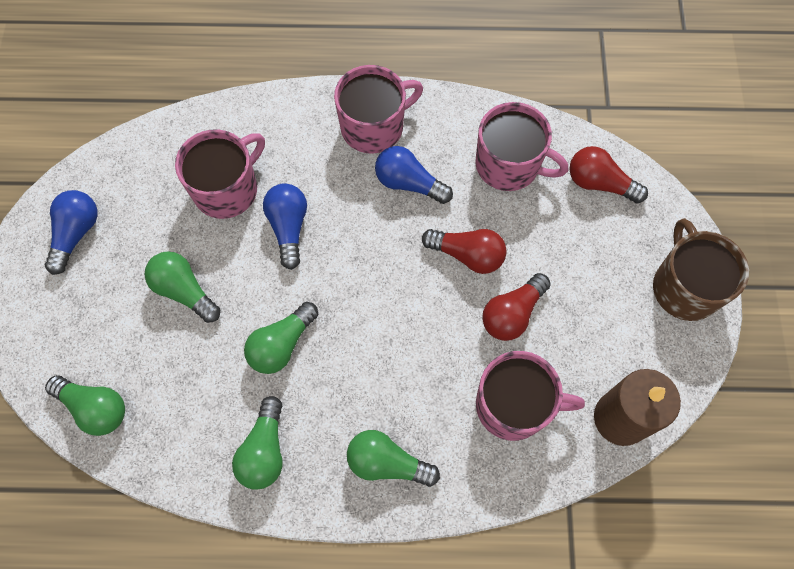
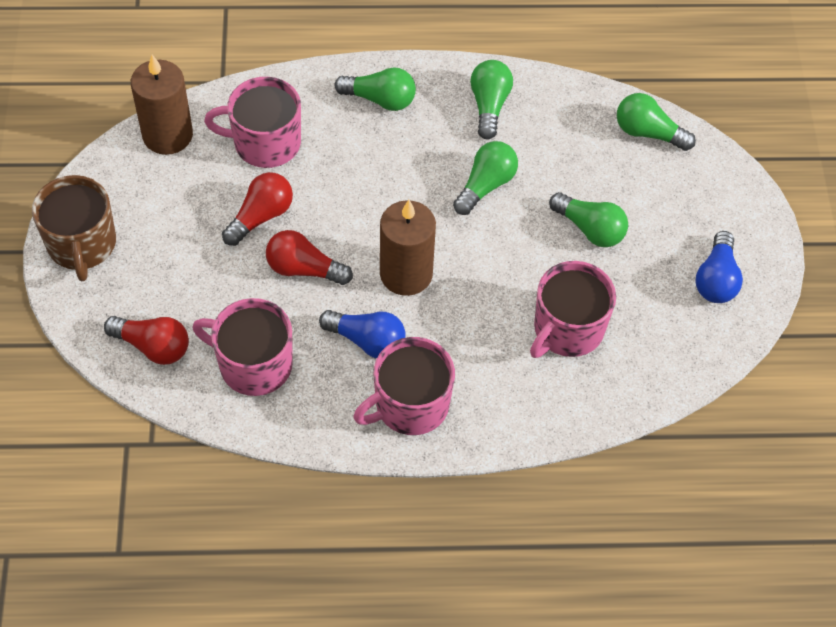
camera: 175 degrees right, 10 degrees down
(289, 228) = (494, 291): blue light bulb -> none
(370, 247) = (406, 274): none -> brown candle

